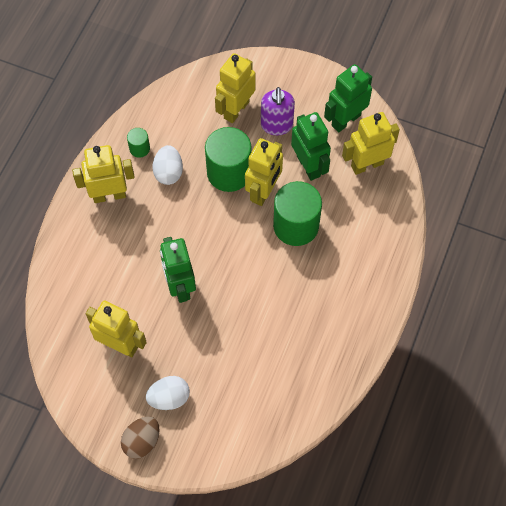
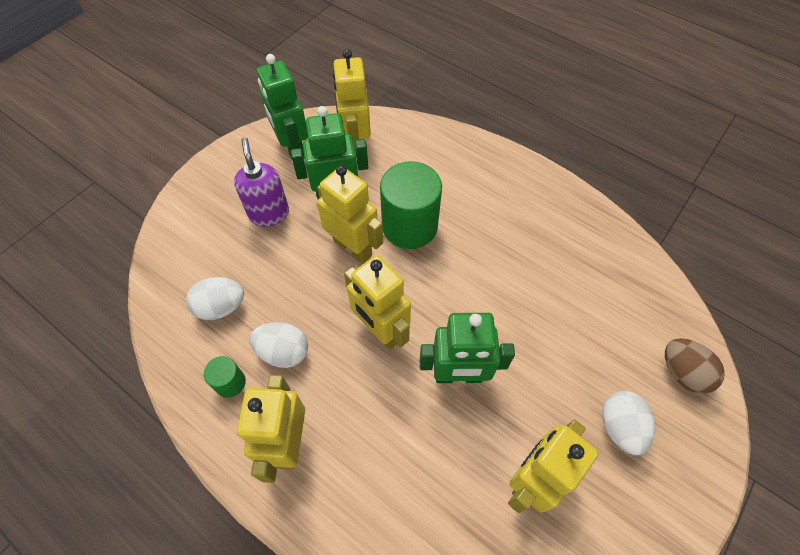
camera: 75 degrees left, 5 degrees down
(142, 441) = (682, 480): brown egg -> brown egg (682, 372)
(191, 123) = (221, 307): none -> white egg
(229, 172) = (312, 279): green cylinder -> none
(236, 110) = (227, 251): yellow robot -> yellow robot (380, 330)
(276, 125) = (269, 213): purple soap dispenser -> purple soap dispenser turned 120 degrees counterclockwise

